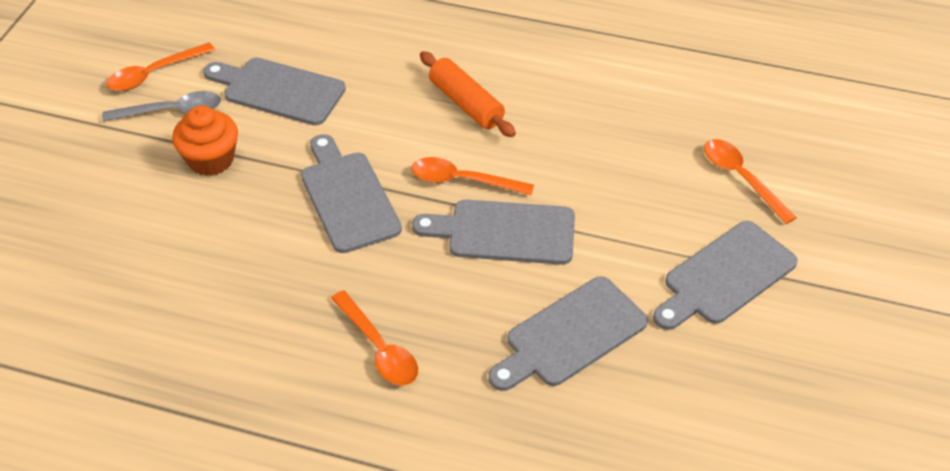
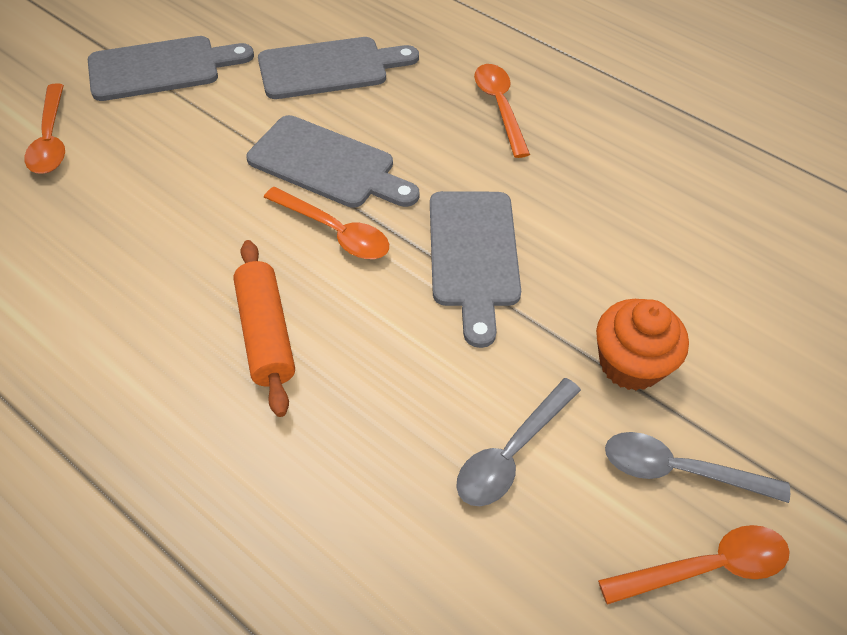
camera: 160 degrees left, 5 degrees up
(279, 90) = (511, 453): grey cutting board -> grey spoon

